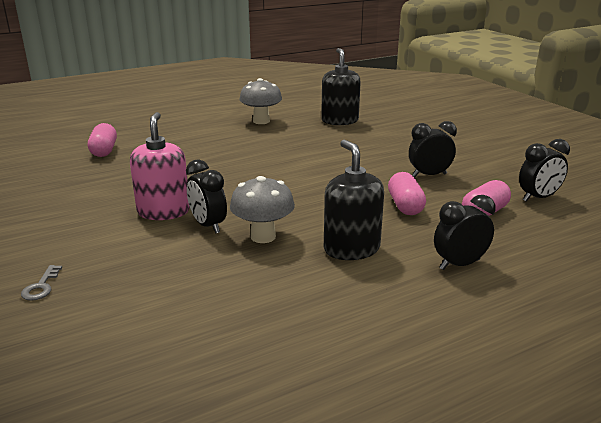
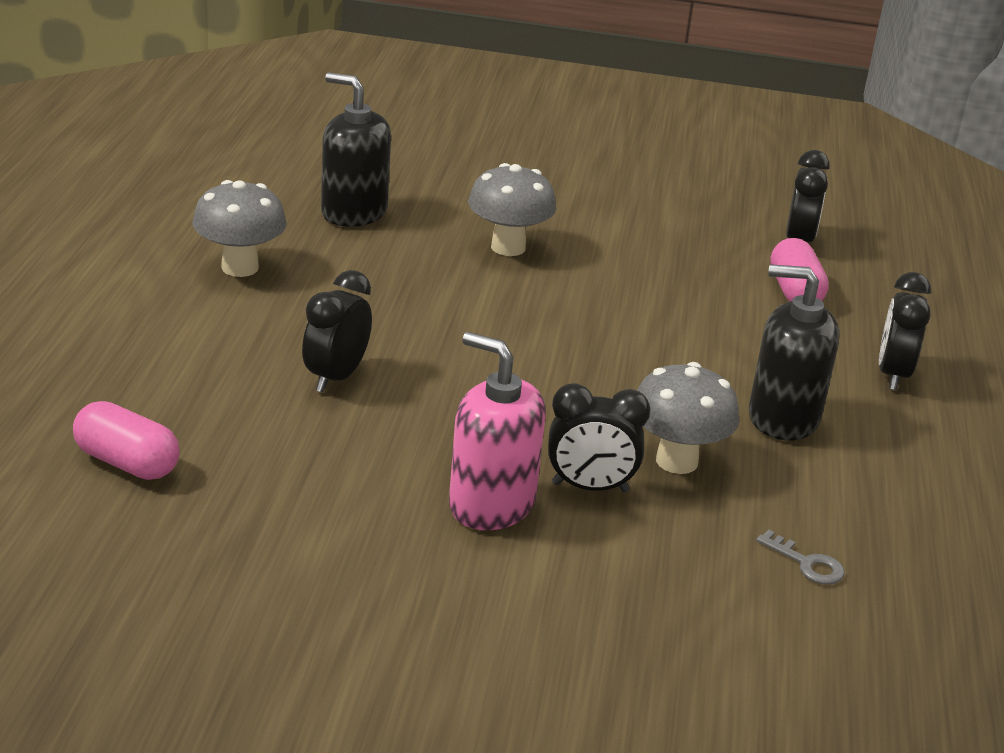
camera: 55 degrees left, 5 degrees up
(41, 286) = (618, 699): grey key -> grey key (806, 563)
(375, 149) = (508, 247): none -> grey mushroom
(405, 206) = (715, 325): pink capsule -> none
(429, 175) = (649, 262): black clock -> black clock (336, 377)

